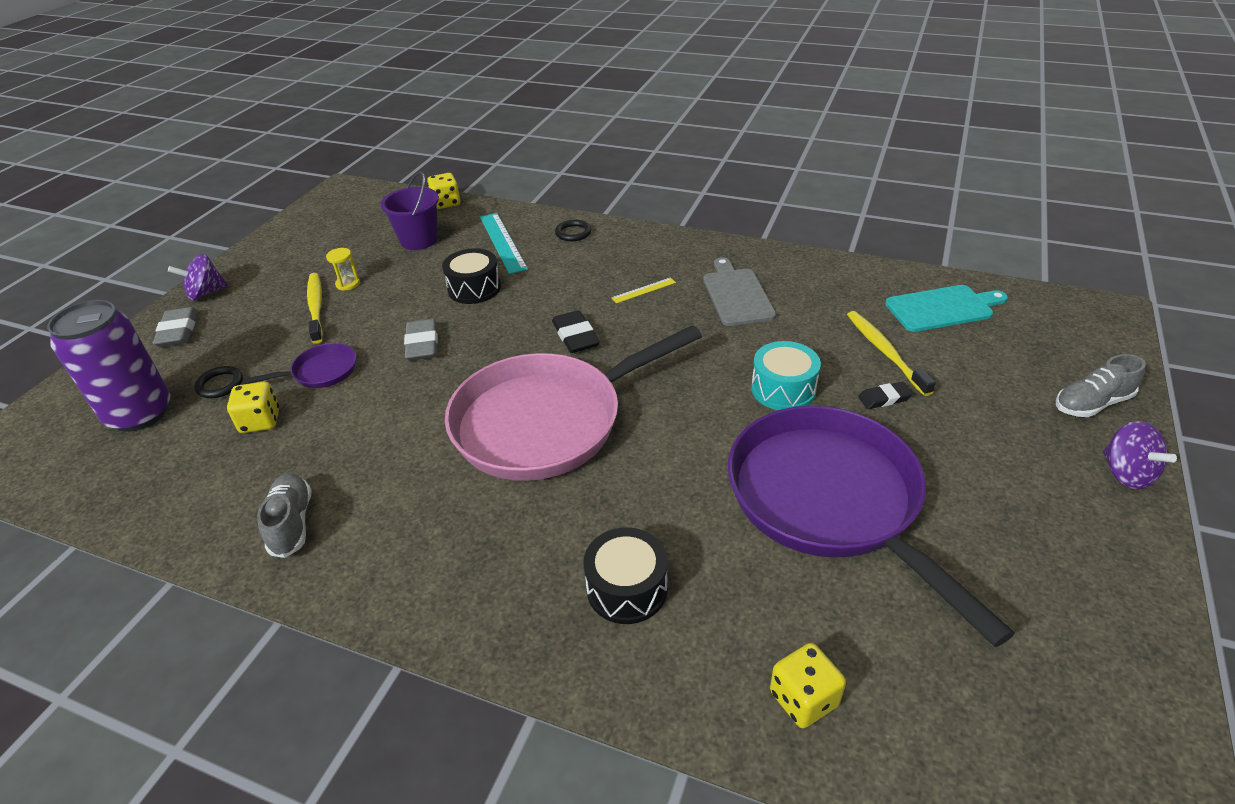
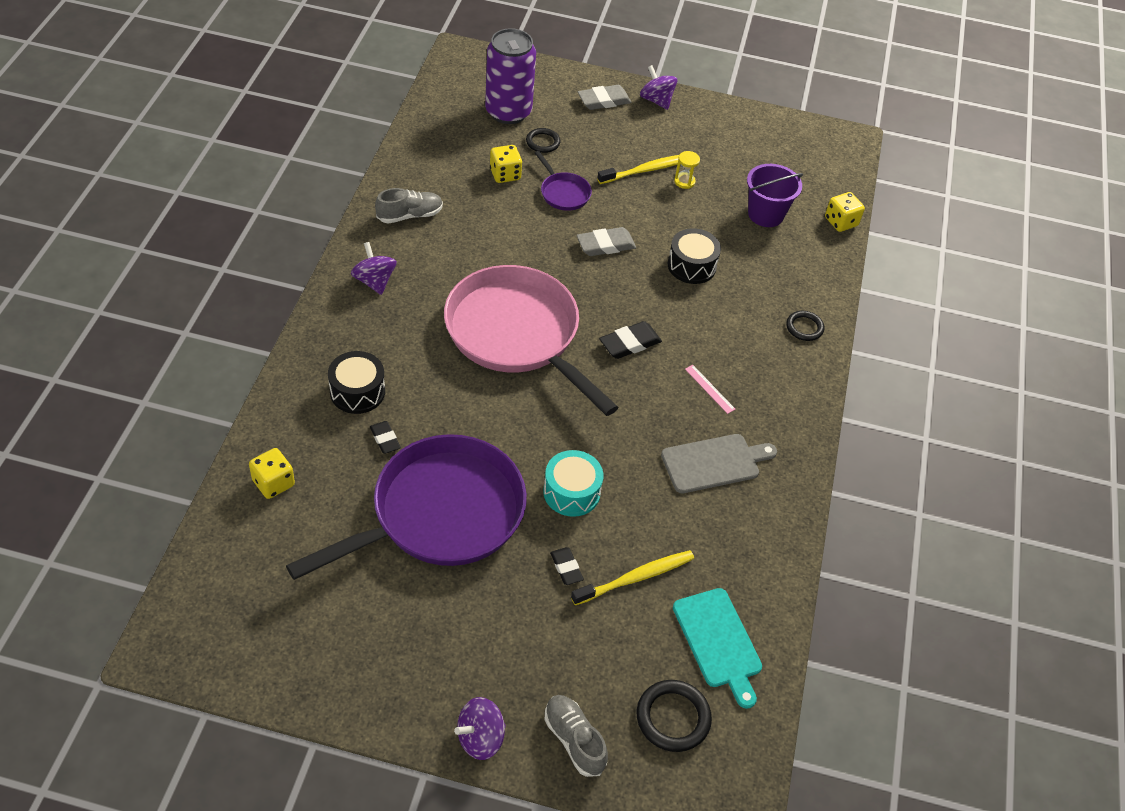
camera: 75 degrees right, 10 degrees up
(412, 567) = (374, 281): none -> purple spinning top
(502, 242) = (775, 275): turquoise ruler -> none
(643, 290) = (709, 389): yellow ruler -> pink ruler
(713, 556) = (385, 439): none -> black eraser
(1035, 340) = (673, 718): none -> black ring

